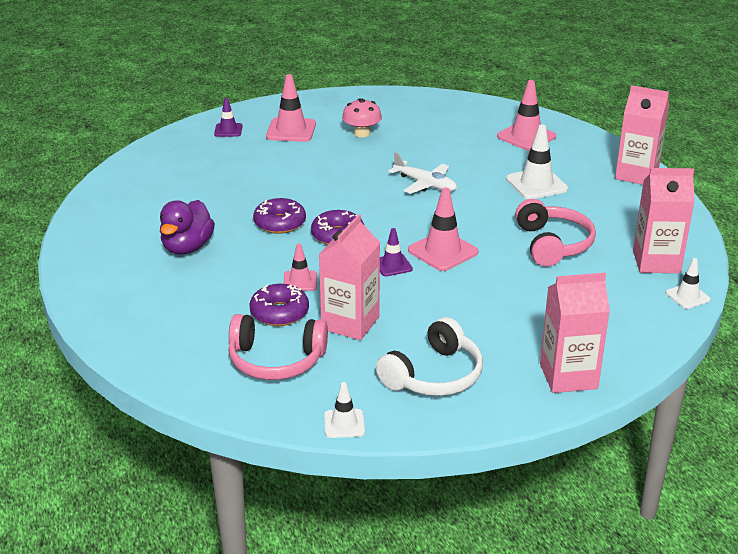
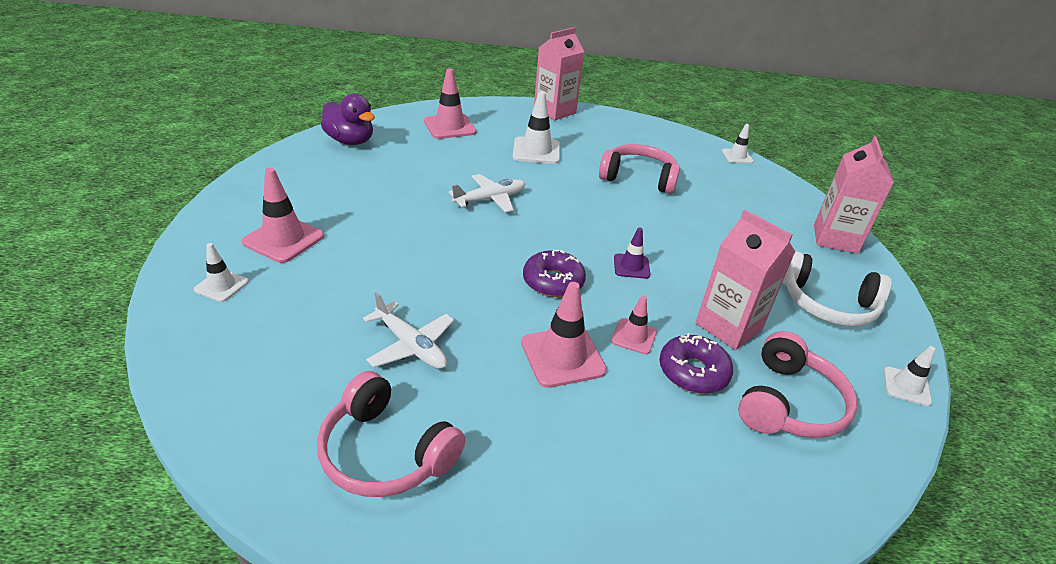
camera: 70 degrees left, 5 degrees up
(133, 220) = (386, 452): none -> pink headphones
(187, 247) = (504, 412): purple duck -> purple duck (350, 141)
(223, 202) = (410, 345): none -> white plane
(228, 130) = (221, 286): purple traffic cone -> white traffic cone
(280, 223) = (498, 314): purple donut -> none
(362, 133) = (347, 198): pink mushroom -> none
(434, 375) = (828, 304): white headphones -> white headphones turned 135 degrees clockwise
(443, 251) = (621, 231): pink traffic cone -> pink traffic cone (562, 356)
(656, 262) = (686, 150): pink carton -> none

